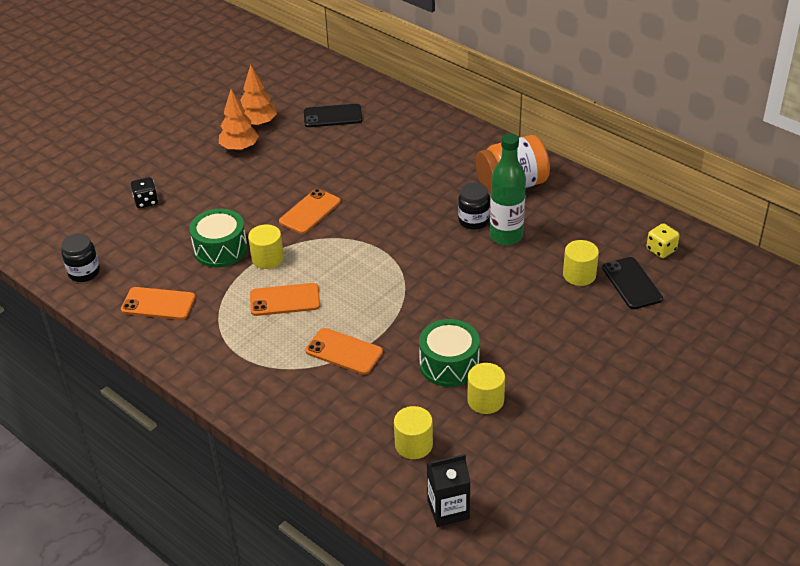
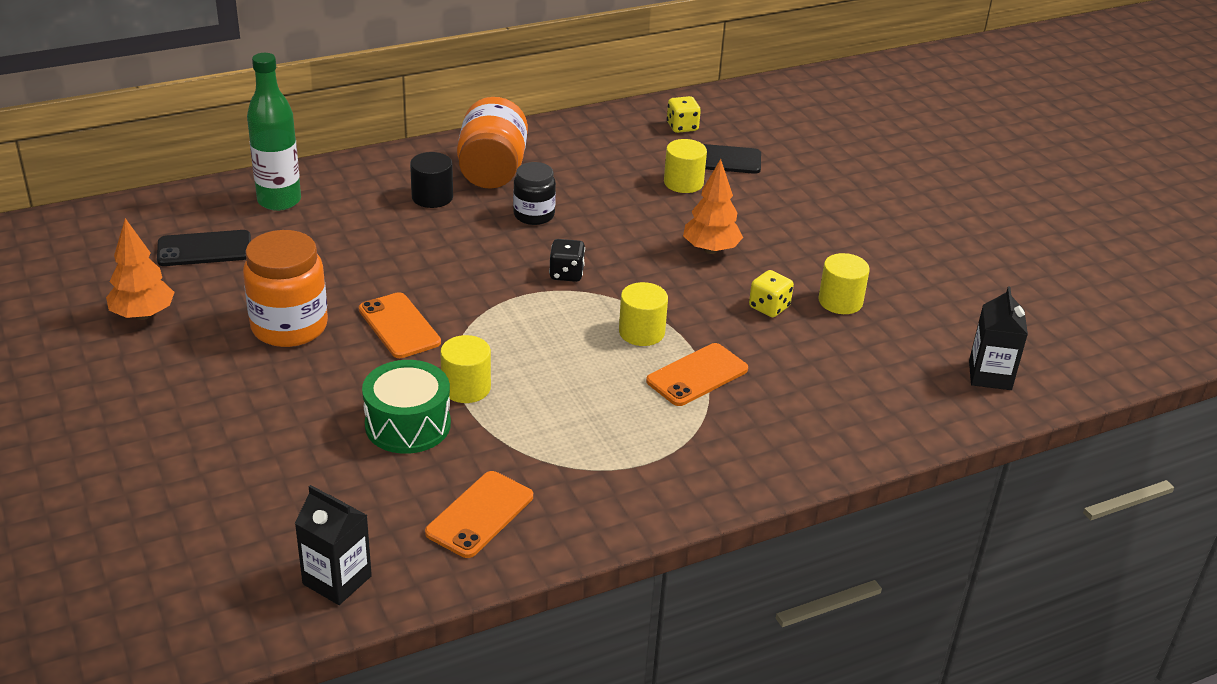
camera: 70 degrees left, 5 degrees down
(84, 272) = (337, 580): black jar -> black carton
(146, 201) = (219, 471): black dice -> black dice (566, 274)
(239, 148) = (184, 347): orange tree -> orange tree (710, 250)
(281, 174) = (289, 327): none -> orange jar
(285, 300) = (564, 395): orange phone -> none
(333, 116) = (204, 249): black phone -> black phone turned 60 degrees clockwise
(413, 444) = (882, 369): yellow cylinder -> yellow cylinder (641, 332)
(449, 364) = (769, 307): green drum -> yellow dice
(457, 173) = (432, 197): none -> black cylinder
(506, 236) = (581, 204): green bottle -> green bottle (279, 201)

